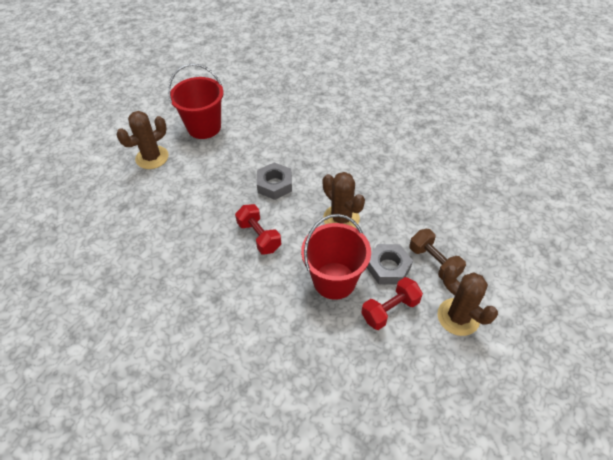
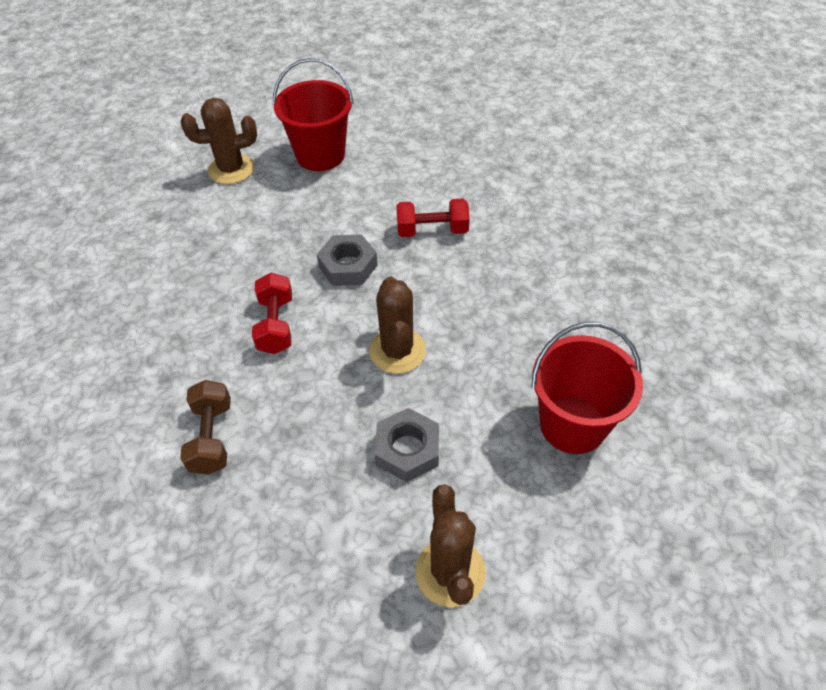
camera: 30 degrees right, 0 degrees up
(334, 280) = (322, 430): red bucket -> red bucket (572, 424)
(390, 310) = (363, 509): red dumbbell -> red dumbbell (432, 230)
(434, 262) = (478, 475): brown dumbbell -> brown dumbbell (212, 437)

